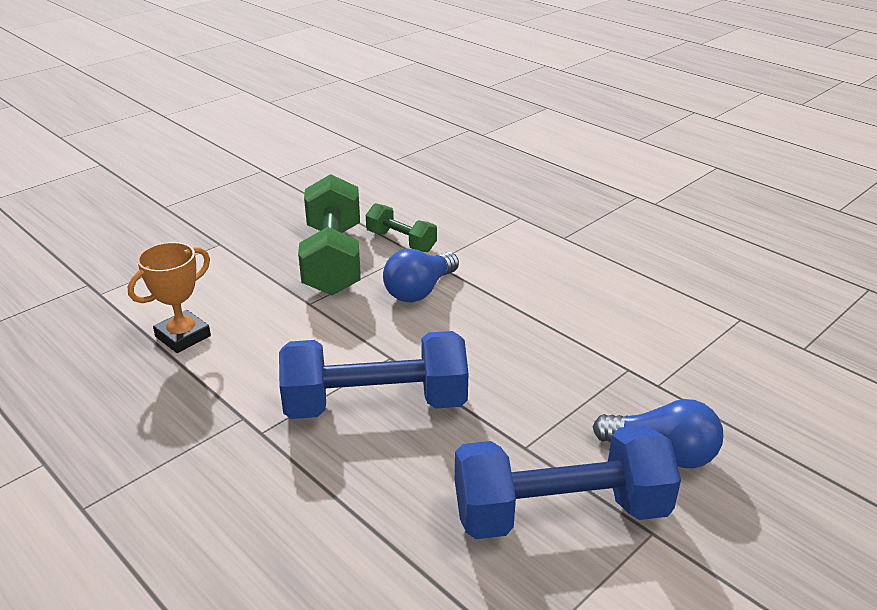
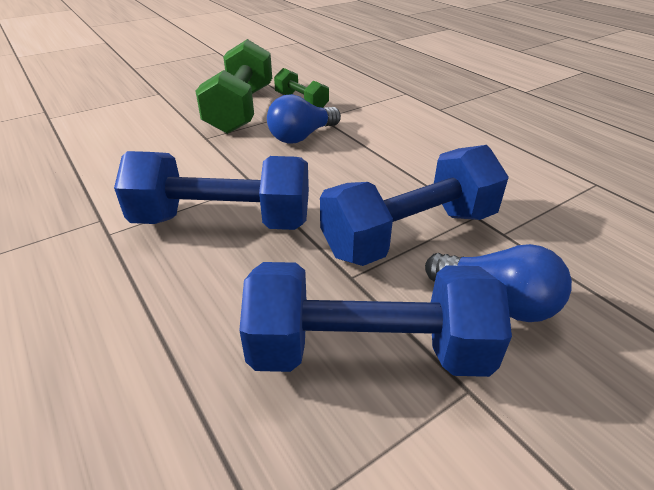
camera: 10 degrees right, 5 degrees up
(183, 336) = (91, 152): orange trophy -> none
(569, 396) = (410, 234): none -> blue dumbbell

